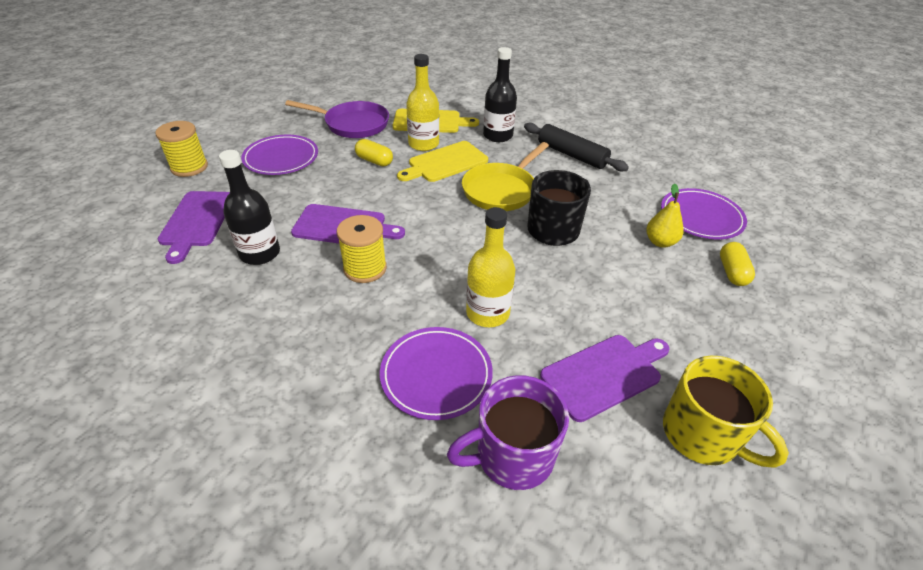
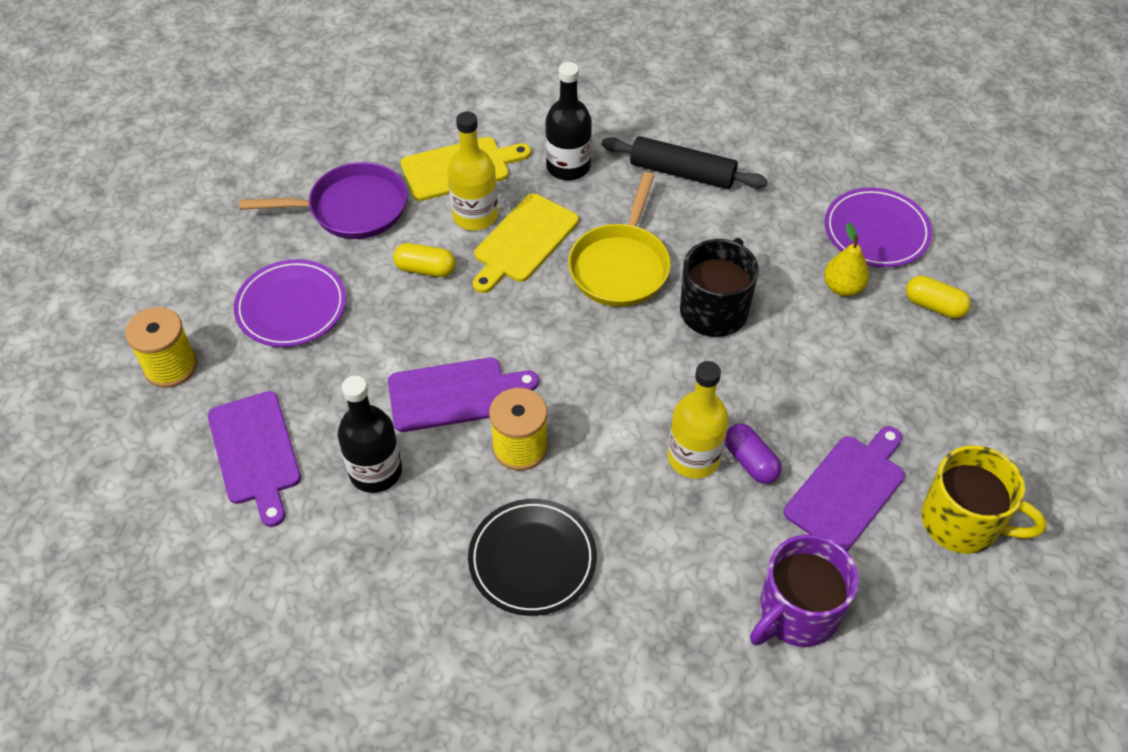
camera: 20 degrees left, 10 degrees up
(323, 340) = (532, 559): none -> black plate
(436, 375) = (678, 555): purple plate -> none
(531, 329) = (750, 461): none -> purple capsule
(732, 272) = (934, 306): yellow capsule -> yellow capsule turned 45 degrees counterclockwise

